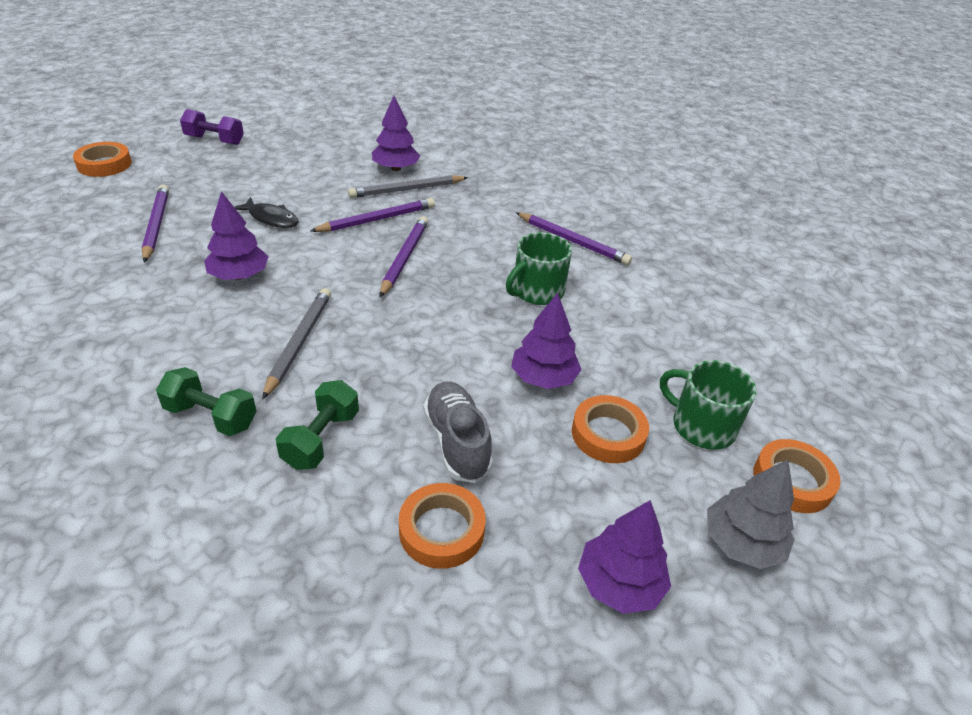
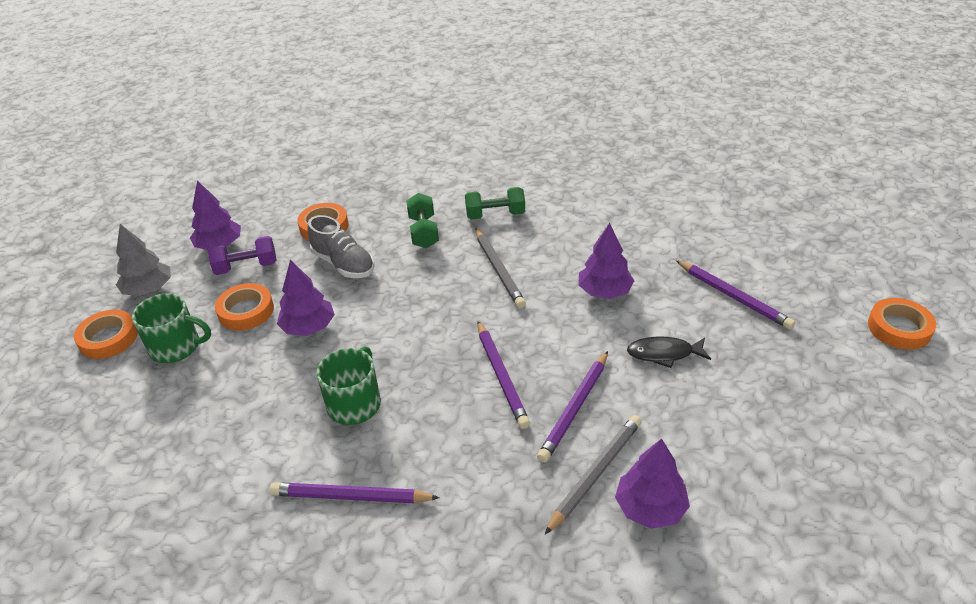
camera: 155 degrees right, 0 degrees up
(214, 140) = (891, 425): purple dumbbell -> purple dumbbell (246, 267)

